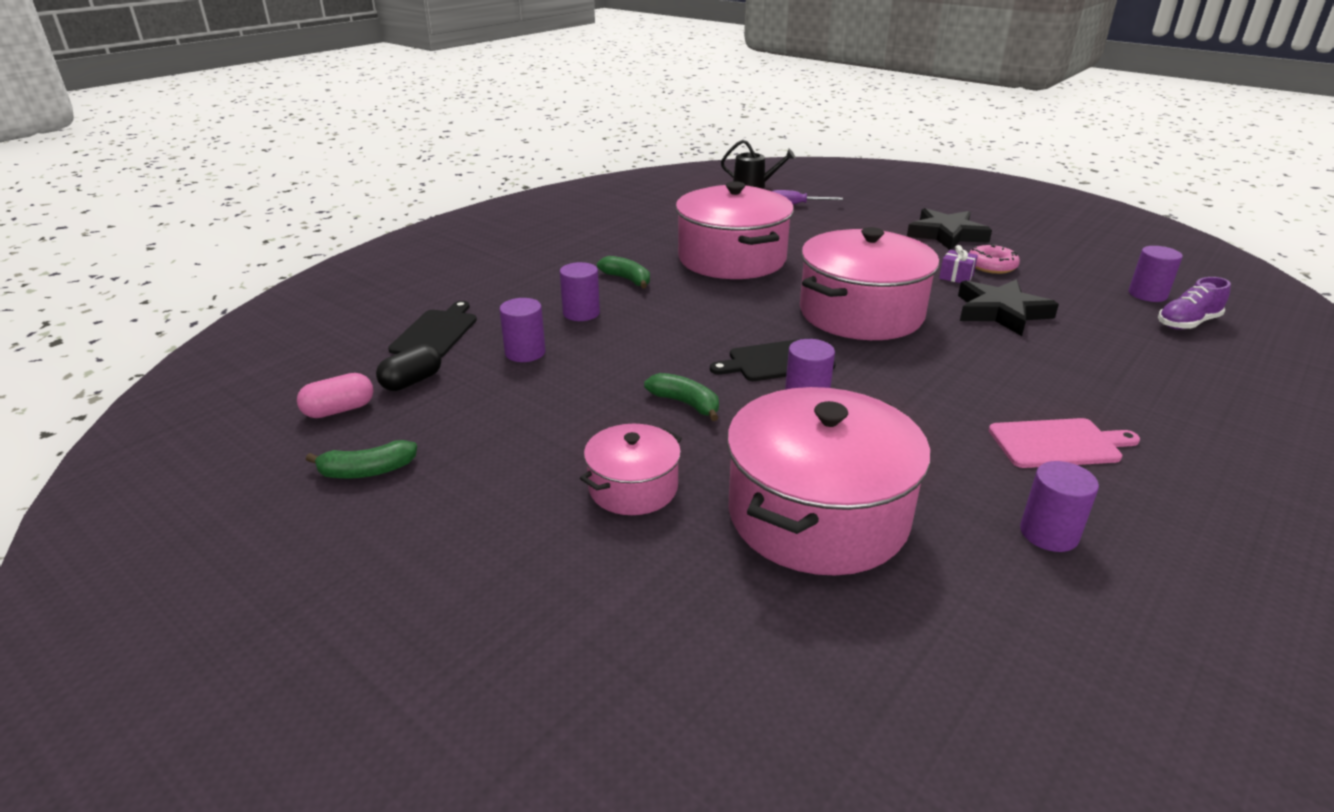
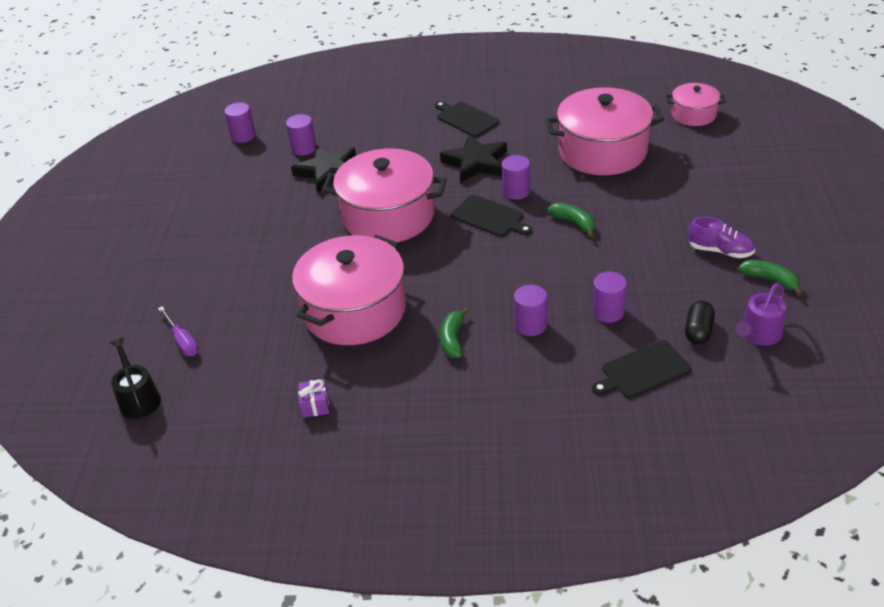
camera: 125 degrees left, 10 degrees up
(339, 410) = (758, 334): pink capsule -> purple watering can
(412, 381) = (698, 331): black capsule -> black capsule turned 75 degrees counterclockwise
(633, 488) = (656, 200): pink pot -> pink pot (693, 114)
(685, 404) = (574, 223): green banana -> green banana turned 135 degrees clockwise
(946, 235) = (194, 235): black star -> black star (475, 163)
(956, 277) = (283, 204): purple gift -> purple gift (315, 405)
(991, 266) = (247, 197): pink donut -> none
(1049, 533) = (539, 105): purple cylinder -> purple cylinder (304, 148)
(1058, 443) = (466, 119): pink cutting board -> black cutting board
(1187, 323) = (278, 117): purple shoe -> purple shoe (720, 251)

